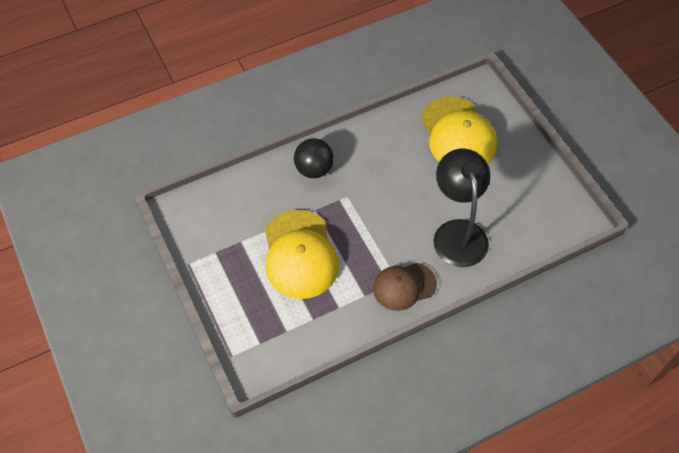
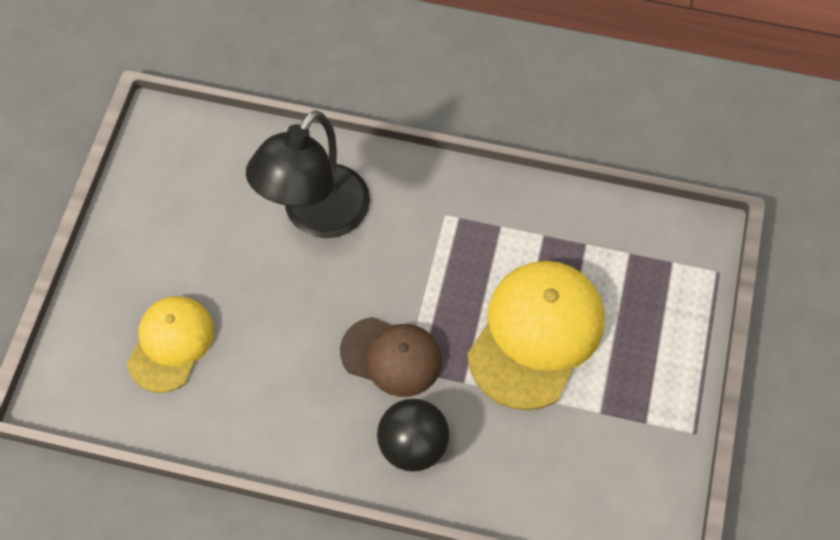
camera: 140 degrees left, 5 degrees up
(404, 286) = (444, 202): brown cap -> brown cap (391, 356)
(458, 134) = (171, 344): yellow cap -> yellow cap, size x0.63

